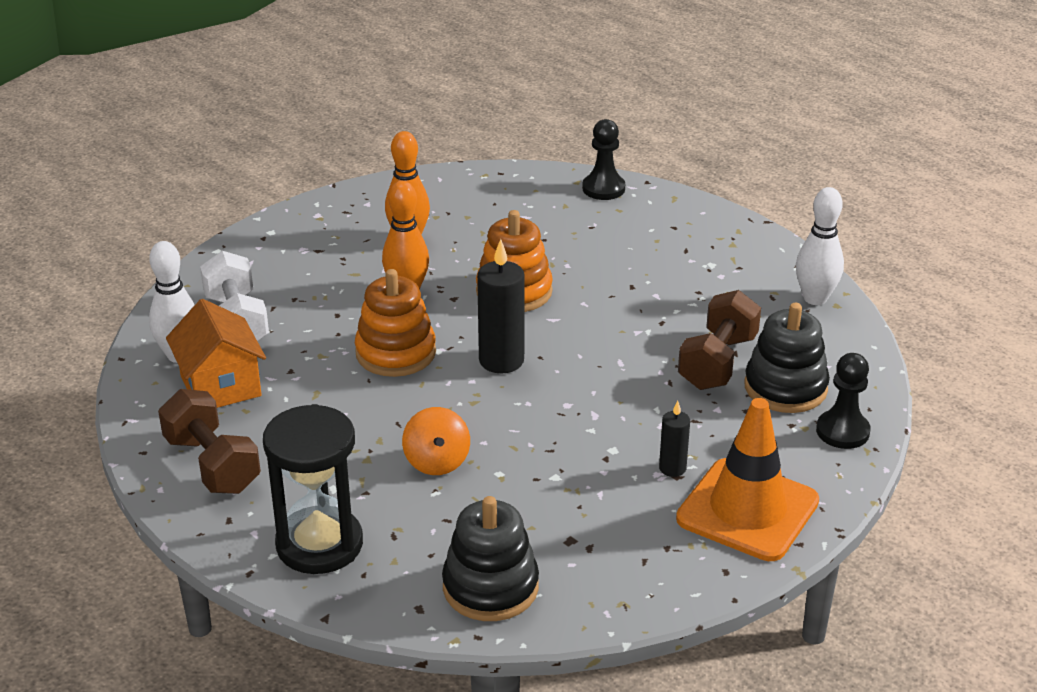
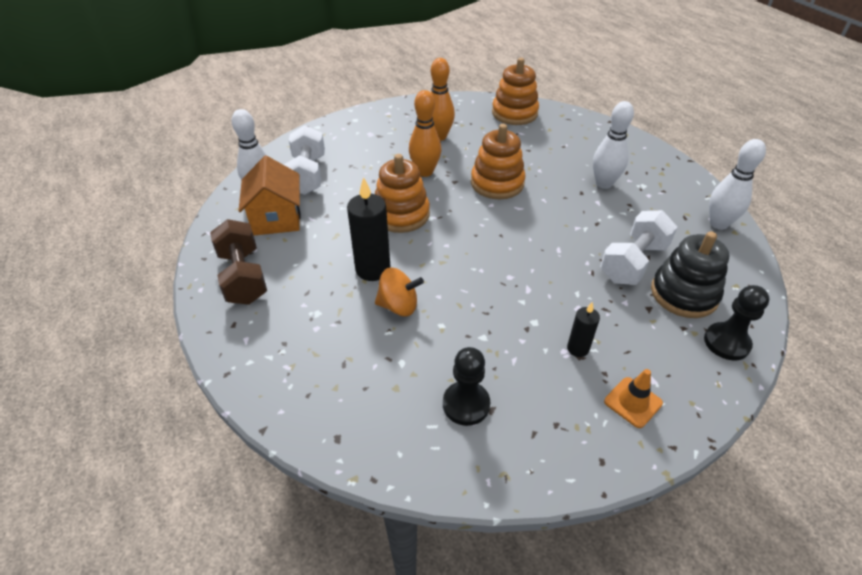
camera: 15 degrees right, 10 degrees up
(319, 544) = (286, 360): black hourglass -> none
(437, 462) = (398, 306): orange spinning top -> orange spinning top turned 90 degrees counterclockwise
(490, 587) = (400, 431): black stacking toy -> none
(501, 360) = (472, 233): black candle -> black candle (373, 269)
(508, 189) = (514, 113): none -> orange stacking toy
(603, 188) = (578, 122): black pawn -> black pawn (466, 404)
(659, 270) = (604, 184): none -> white bowling pin
(717, 362) = (633, 262): brown dumbbell -> white dumbbell
(747, 510) = (633, 402): orange traffic cone -> orange traffic cone, size x0.46

